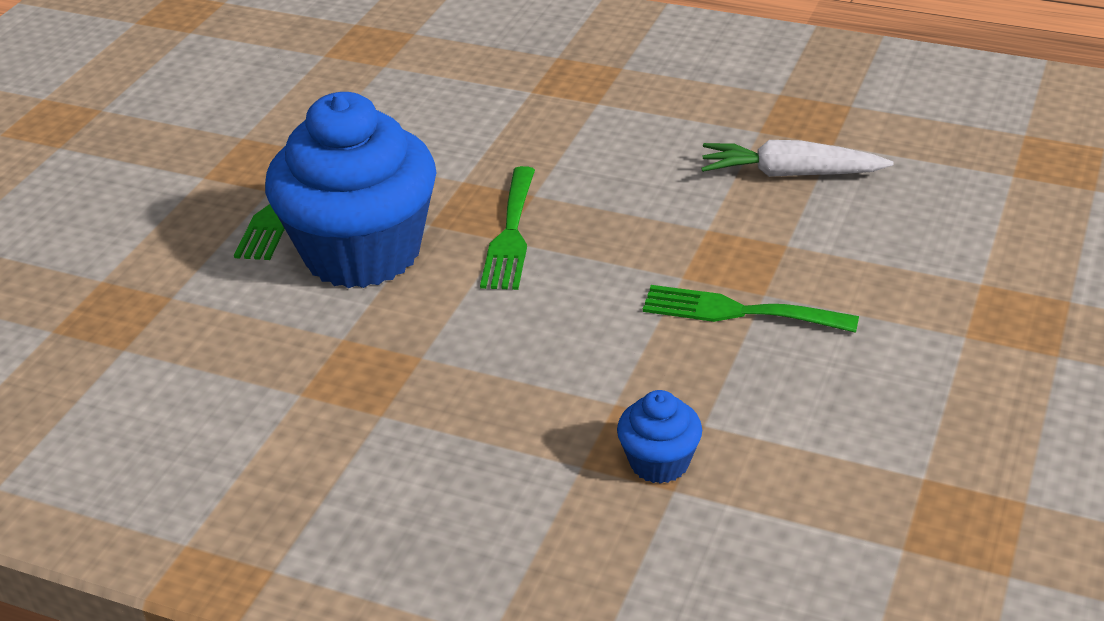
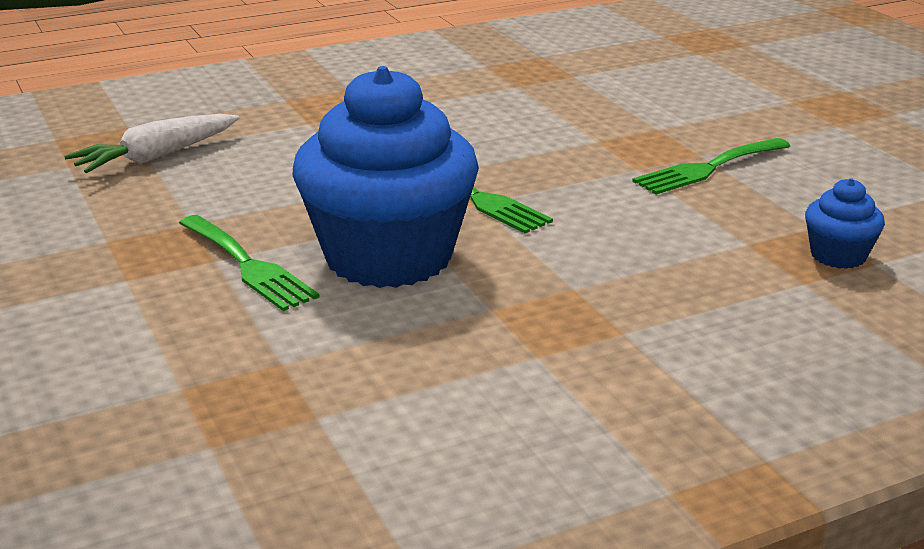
camera: 50 degrees left, 10 degrees down
(790, 174) = (583, 97): white carrot -> white carrot (156, 156)

